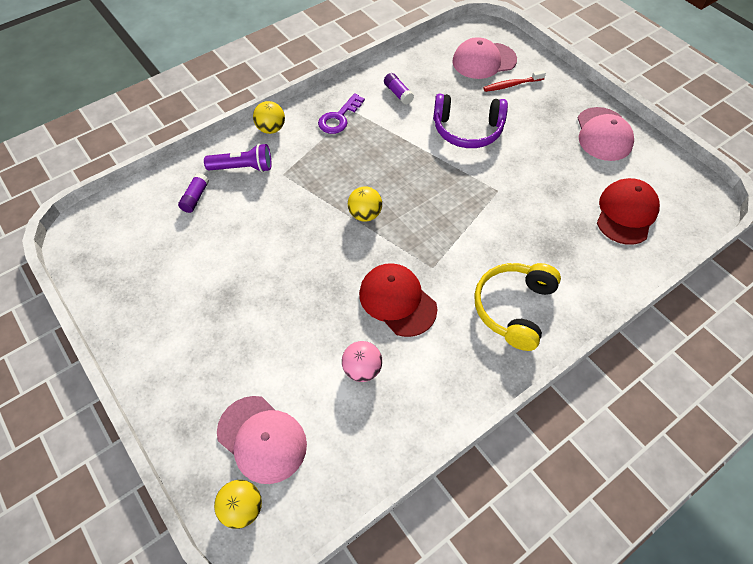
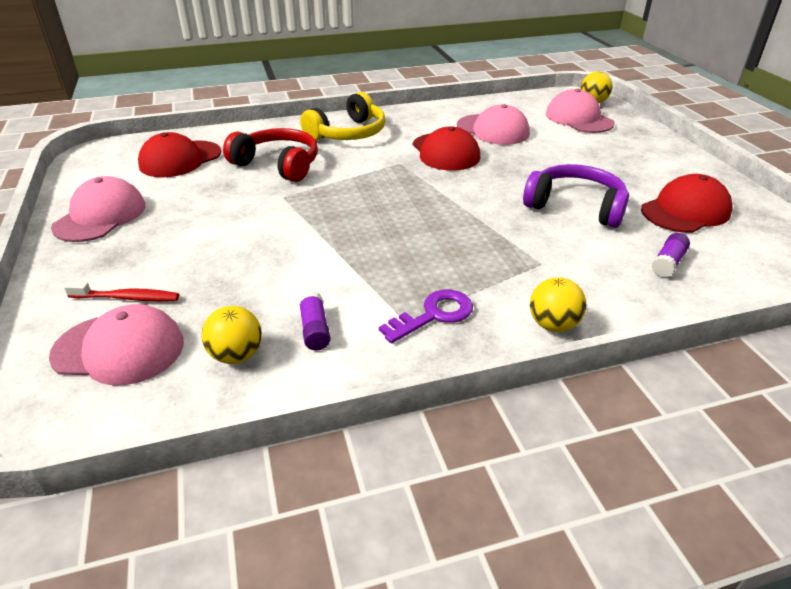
camera: 160 degrees left, 20 degrees down
(168, 266) = (685, 211): none -> red cap
(243, 168) = (600, 282): purple flashlight -> none
(362, 369) = (493, 130): pink ball -> pink cap
(365, 214) = (447, 207): yellow ball -> yellow ball (236, 355)
(467, 130) = (257, 257): purple headphones -> purple headphones (575, 207)
(537, 230) = (278, 165): none -> red headphones

